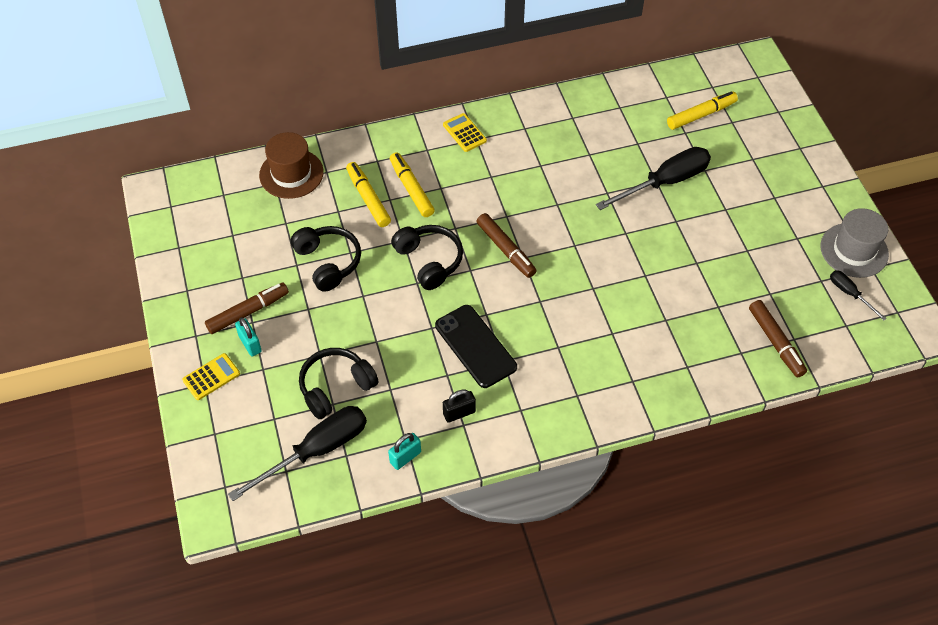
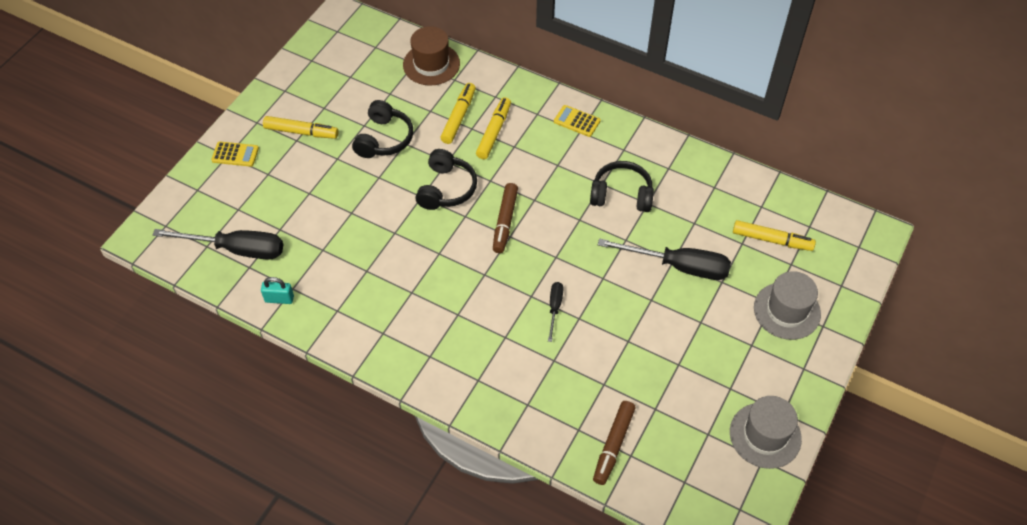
camera: 45 degrees right, 0 degrees up
(248, 312) = (301, 132): brown marker -> yellow marker
(250, 344) = (279, 153): turquoise padlock -> none
(336, 387) = (293, 221): black headphones -> black headphones (621, 195)
(459, 413) = (343, 301): black padlock -> none
(464, 133) = (577, 121): yellow calculator -> yellow calculator turned 75 degrees counterclockwise
(475, 346) = (406, 268): black phone -> none
(767, 156) = (787, 311): none -> grey hat
(849, 294) = (718, 462): black screwdriver -> black screwdriver (554, 308)

